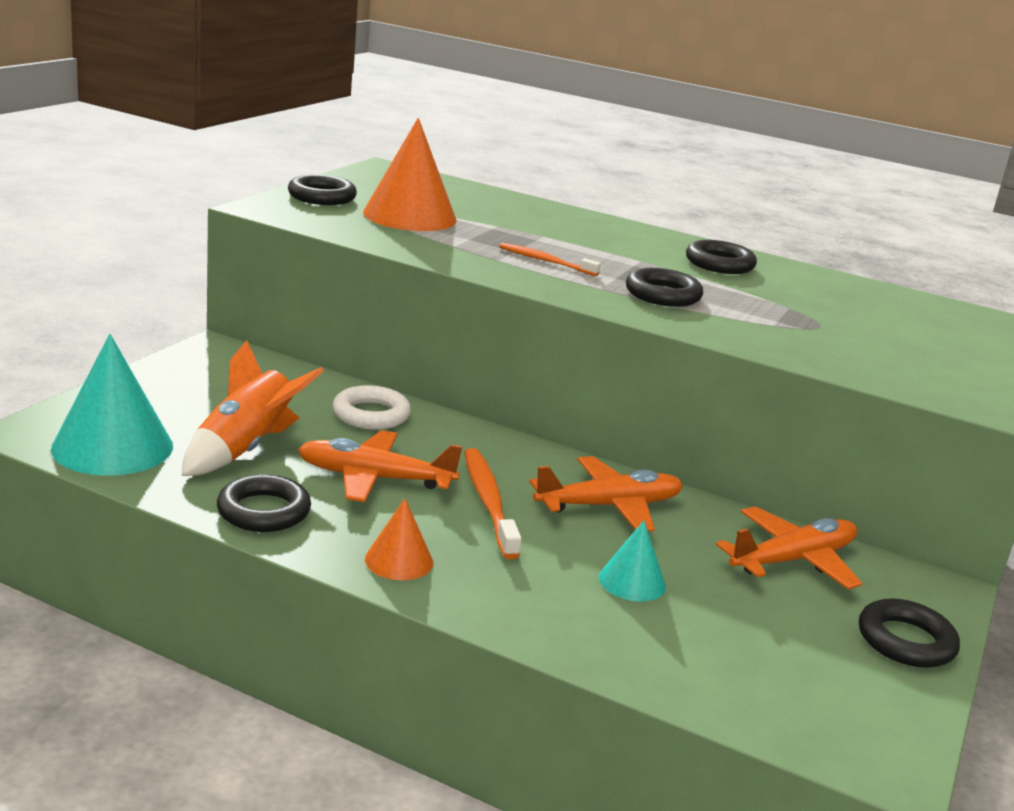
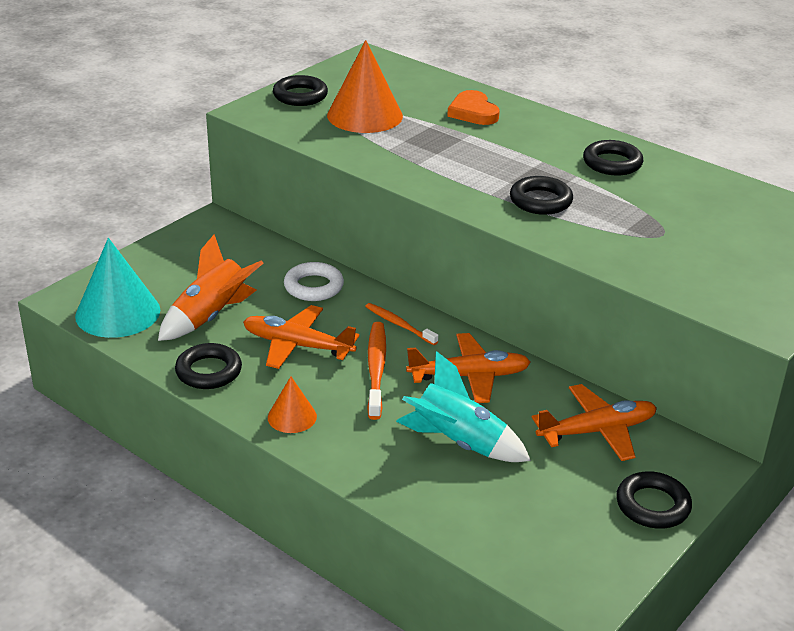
camera: 15 degrees right, 10 degrees up
(535, 217) = (473, 112): none -> orange heart
(546, 261) = (458, 165): orange toothbrush -> orange toothbrush (399, 325)
(632, 581) = (458, 443): turquoise cone -> turquoise rocket

